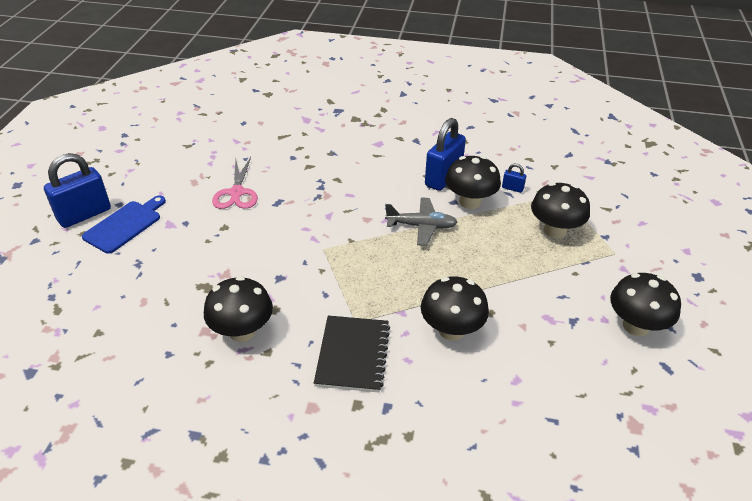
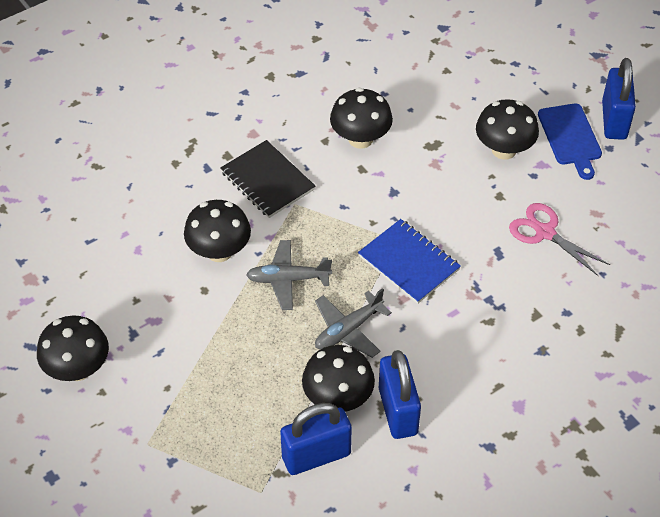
camera: 135 degrees right, 10 degrees up
(335, 233) = (409, 263): none -> blue notebook
(424, 277) = (288, 279): none -> grey plane
(512, 188) = (316, 456): blue padlock -> blue padlock, size x2.27
(555, 230) = (225, 428): black mushroom -> black mushroom (504, 150)

